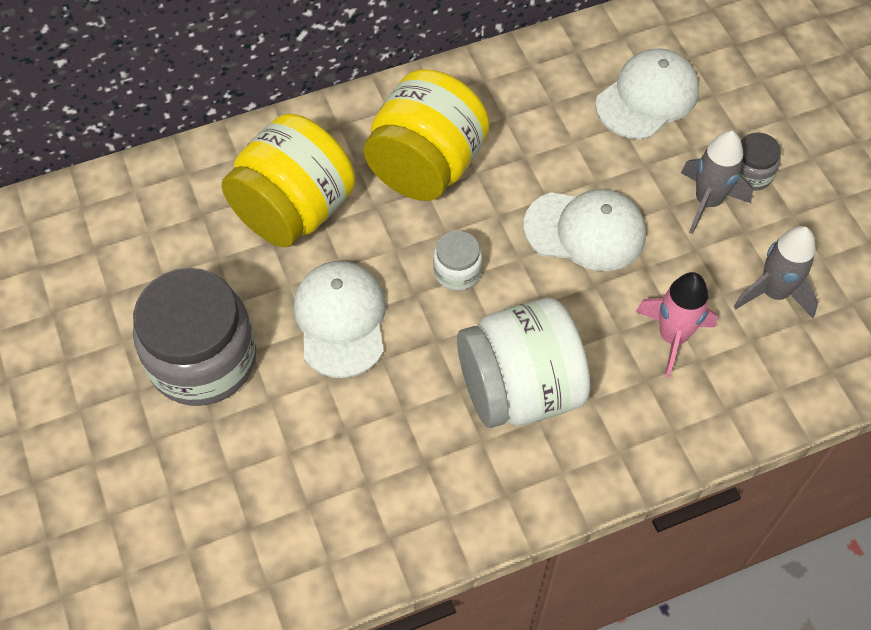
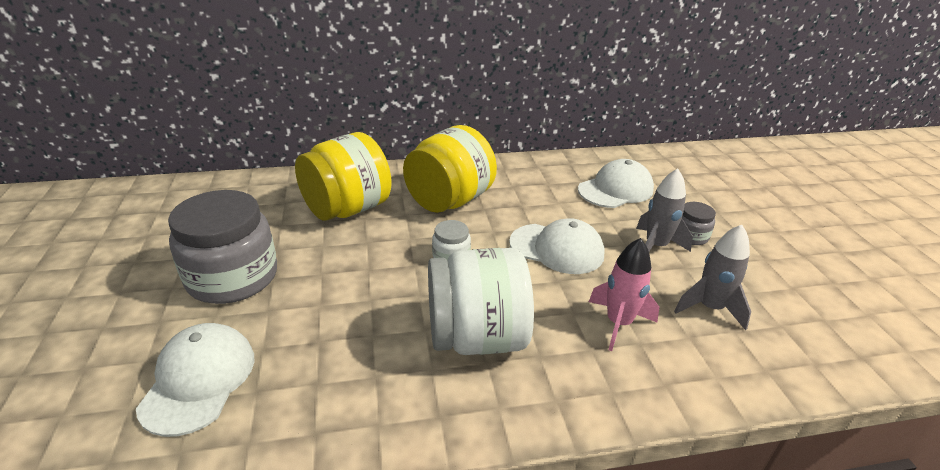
camera: 10 degrees right, 25 degrees down
(341, 320) = (350, 271): white cap -> white cap (199, 380)

